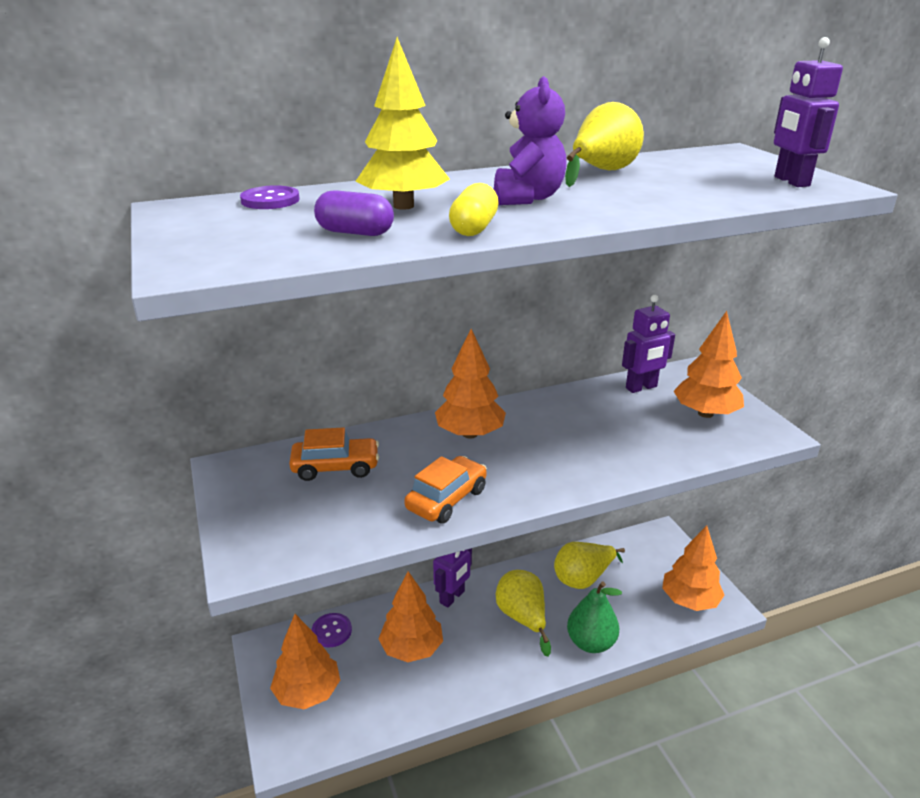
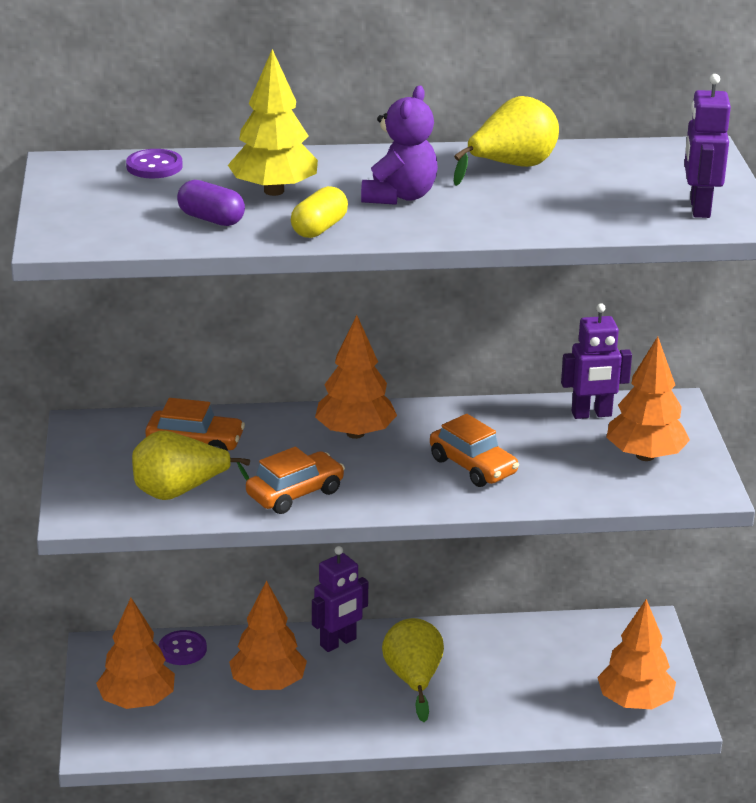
camera: 15 degrees right, 0 degrees up
(582, 446) = (473, 466): none -> orange car
(583, 578) = (512, 654): yellow pear -> yellow pear (180, 492)
(591, 642) = (483, 719): green pear -> none

